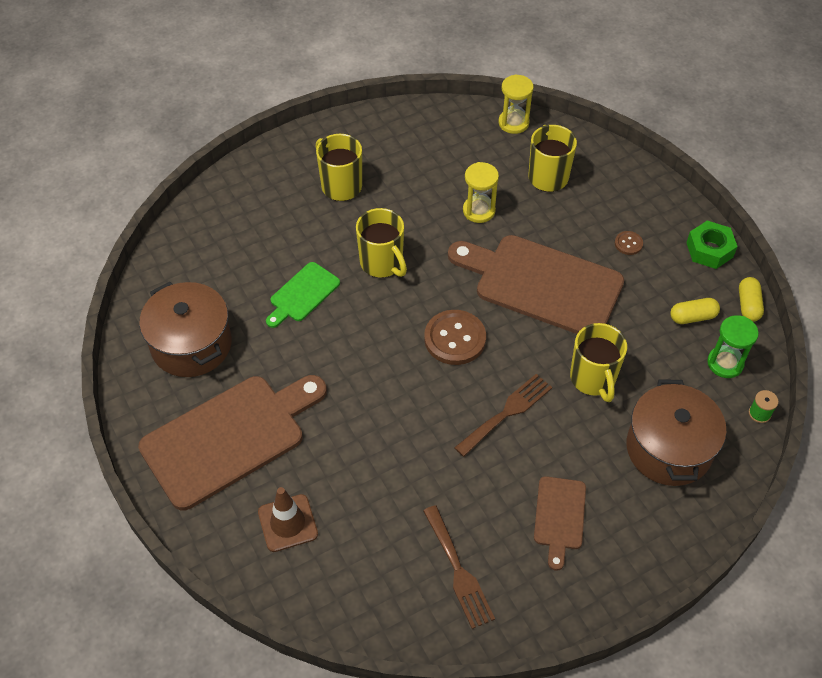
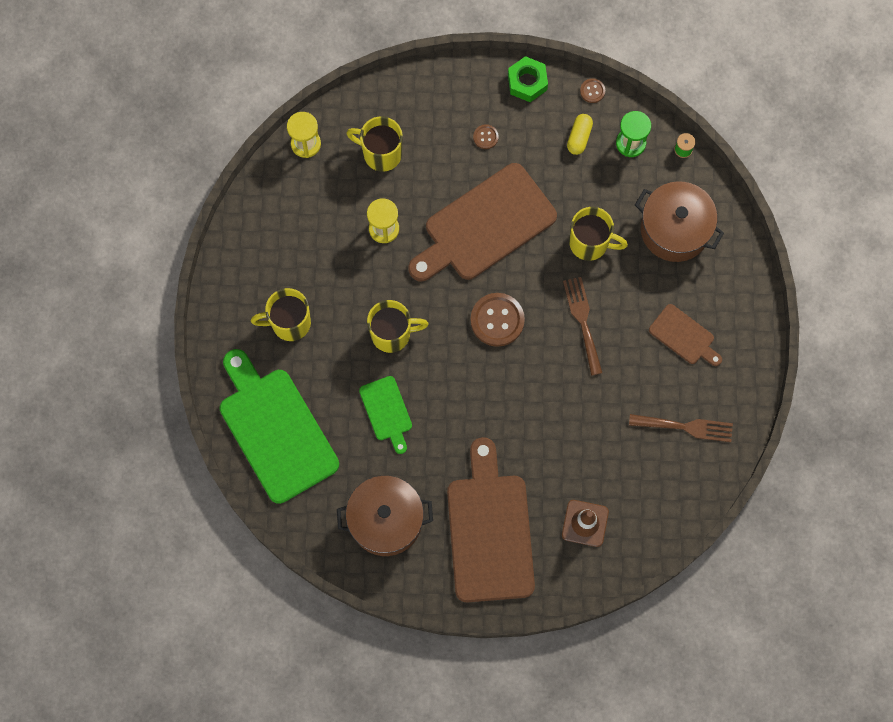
camera: 60 degrees left, 20 degrees up
(232, 221) = (275, 430): none -> green cutting board
(748, 305) = (592, 91): yellow capsule -> brown button

